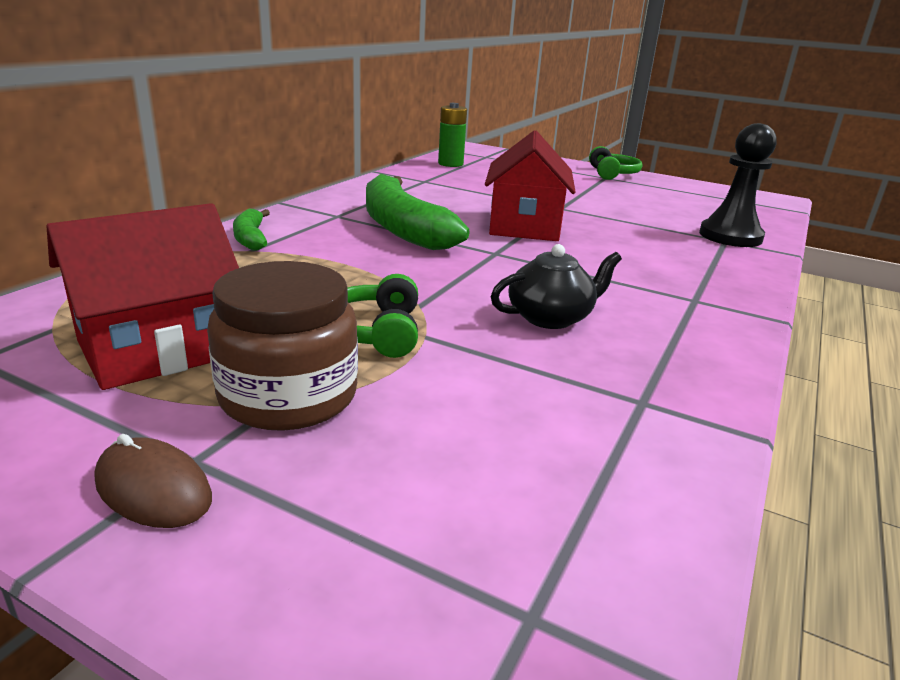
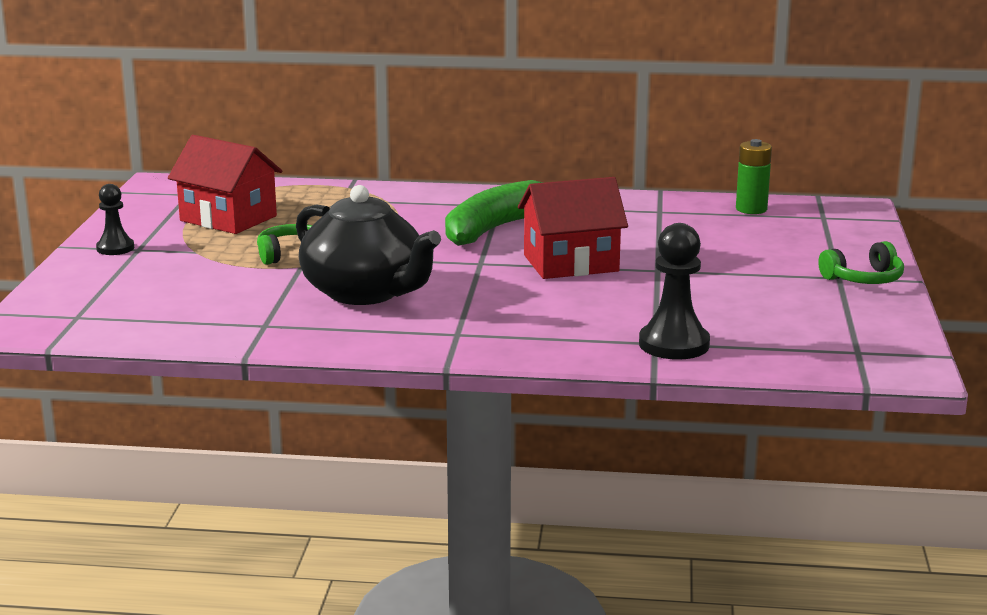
camera: 70 degrees right, 5 degrees down
(153, 489) = (115, 248): brown mouse -> black pawn
(251, 238) = (411, 196): green banana -> none
(288, 395) = (204, 252): brown jar -> none
(551, 317) = (365, 292): black teapot -> black teapot, size x1.88

